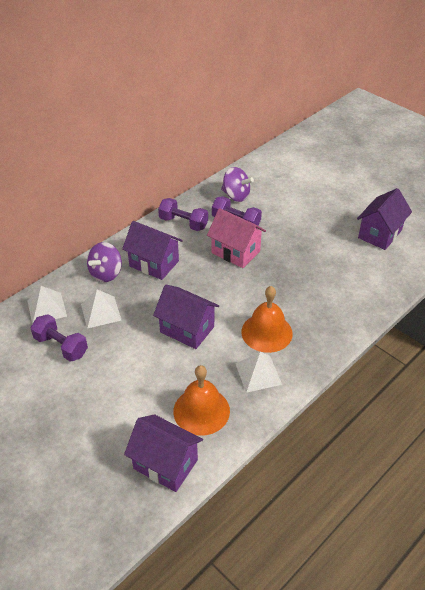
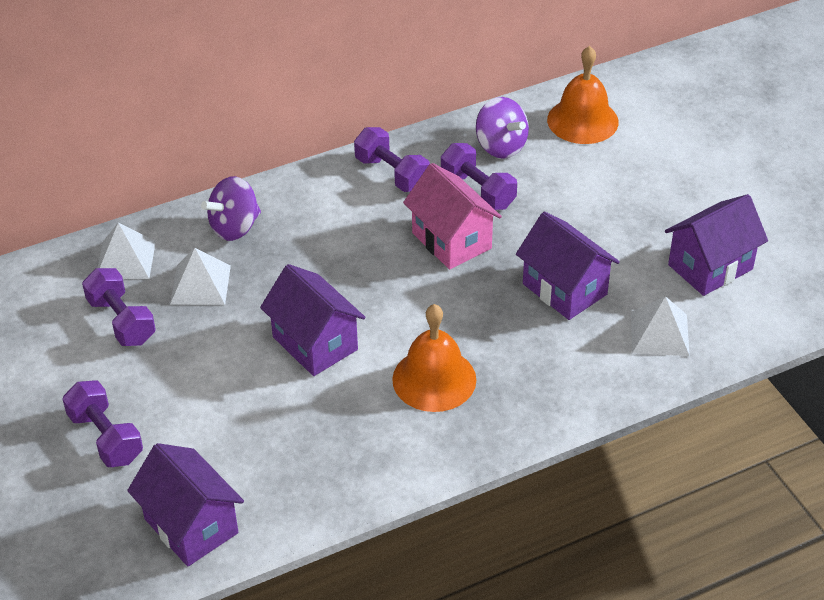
camera: 20 degrees right, 0 degrees up
(84, 422) = (106, 437): none -> purple dumbbell
(154, 263) = (314, 229): purple house -> purple house (564, 289)
(201, 411) = (277, 467): orange bell -> orange bell (582, 120)
(258, 374) = (388, 437): white pyramid -> white pyramid (659, 333)

